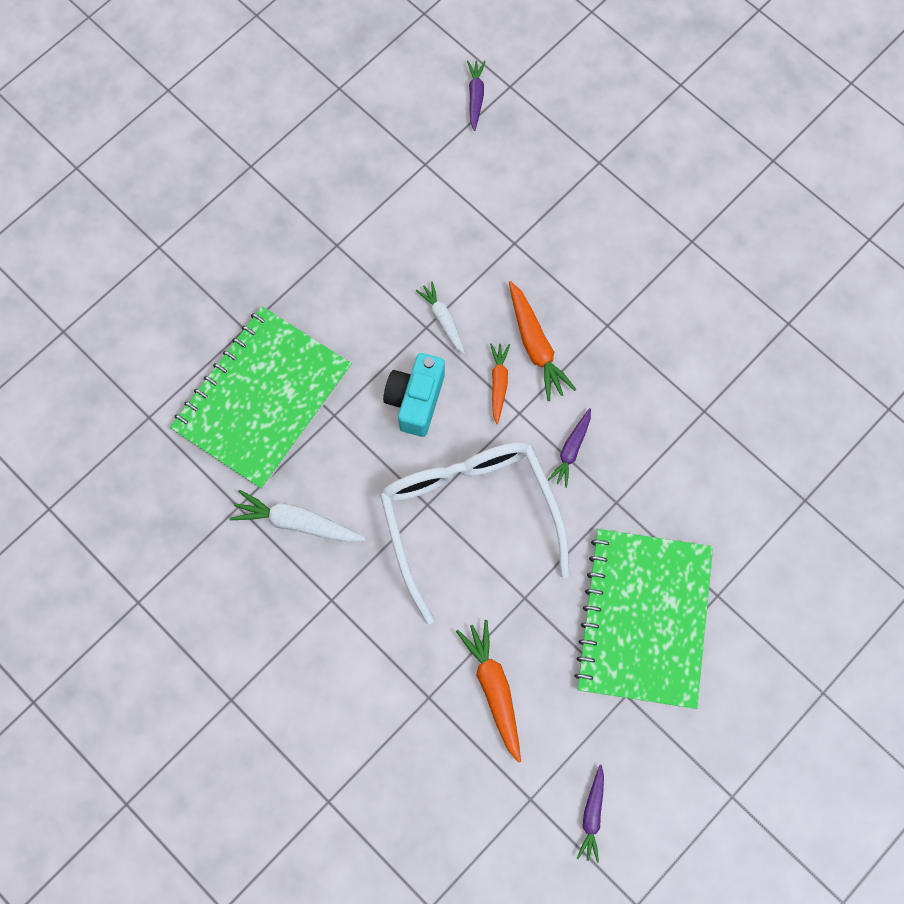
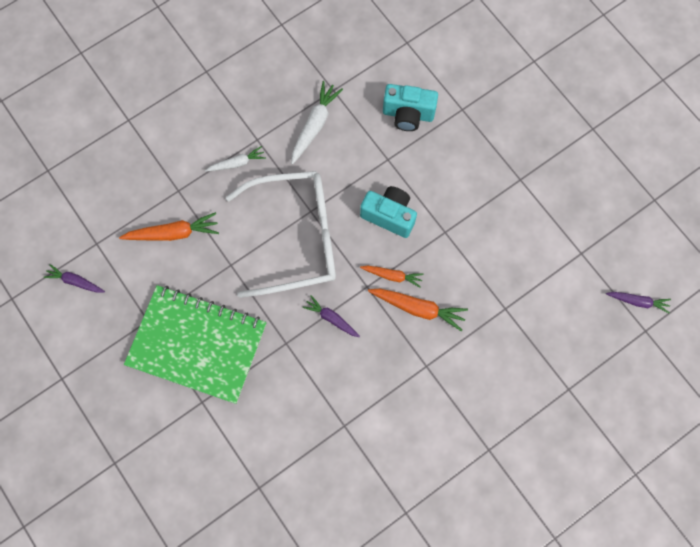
camera: 100 degrees right, 0 degrees up
(262, 398) = (408, 114): green notebook -> turquoise camera
(443, 320) = (449, 245): white carrot -> white carrot (237, 163)
(535, 345) = (418, 308): orange carrot -> orange carrot turned 150 degrees counterclockwise

